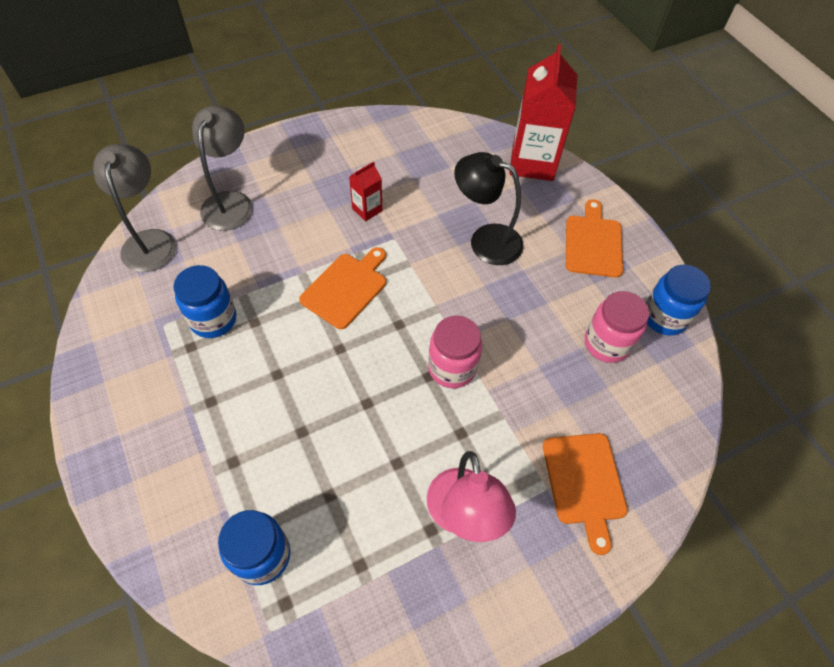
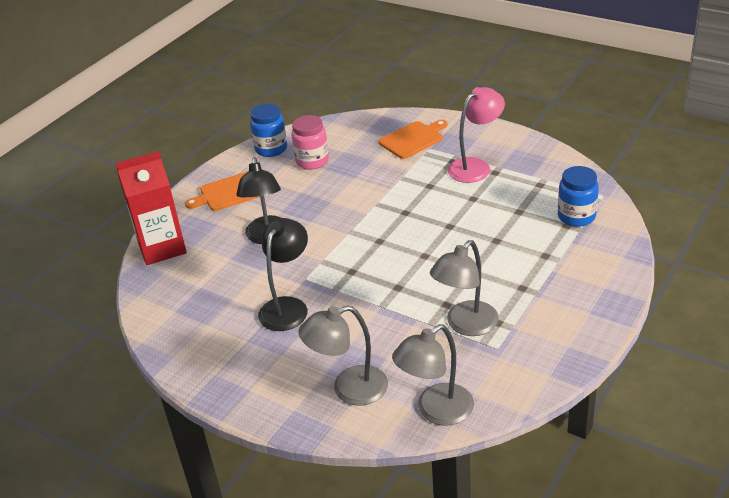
camera: 115 degrees left, 20 degrees down
(213, 319) = (465, 325): blue jar -> grey lamp
(346, 288) = (373, 278): orange cutting board -> none
(367, 210) = (287, 306): red carton -> black lamp
(452, 368) = (390, 206): pink jar -> none

